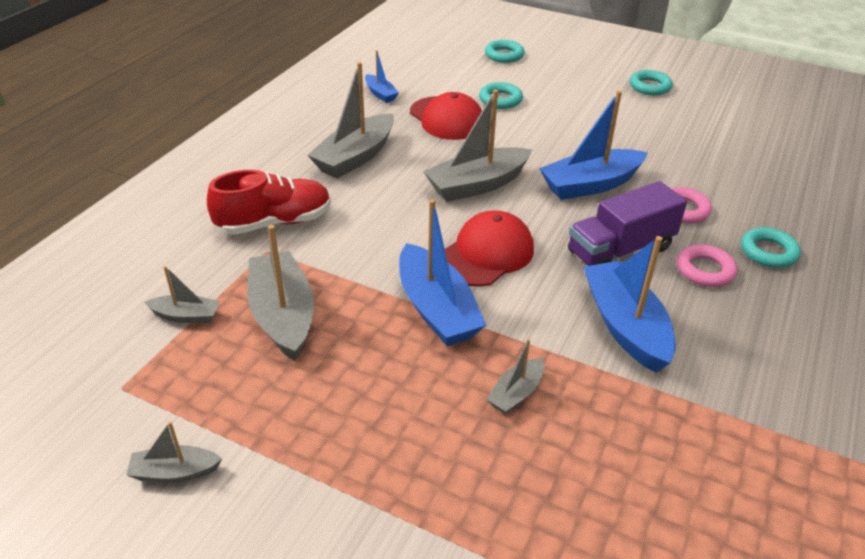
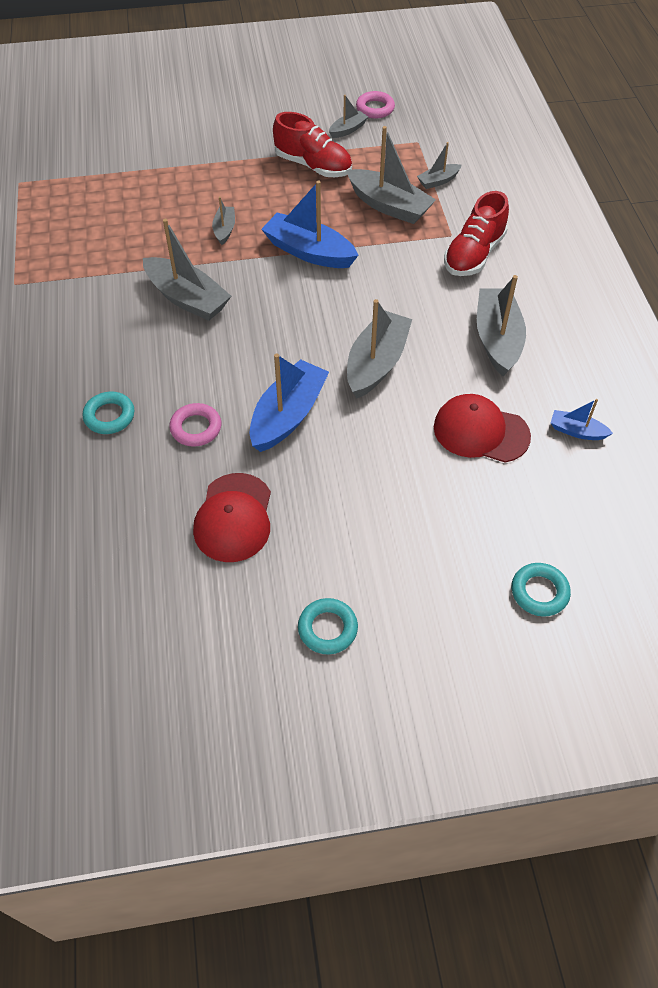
camera: 145 degrees right, 15 degrees up
(301, 431) = (313, 166): none -> red shoe
(486, 254) = (314, 304): red cap -> red cap (234, 518)
(500, 100) = (462, 494): turquoise ring -> none
(620, 250) = (223, 357): purple truck -> none
(625, 326) = (187, 298): blue boat -> grey boat
(705, 270) = (153, 371): pink ring -> pink ring (375, 108)

